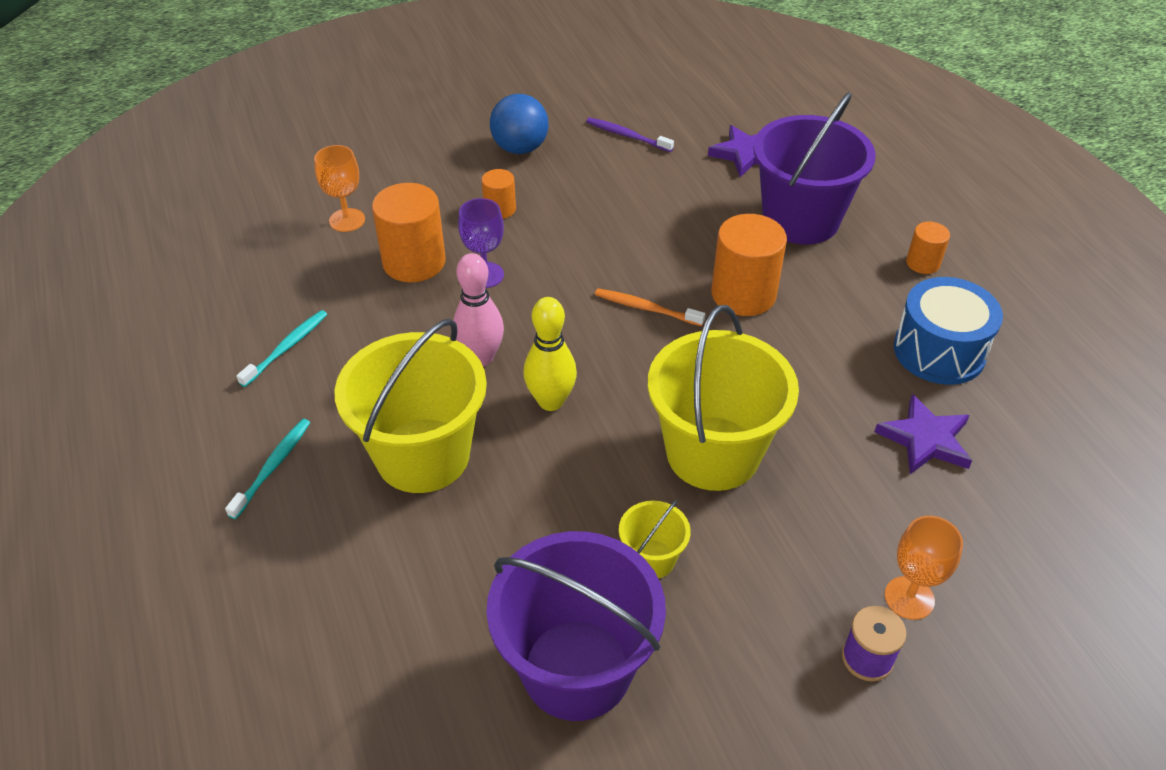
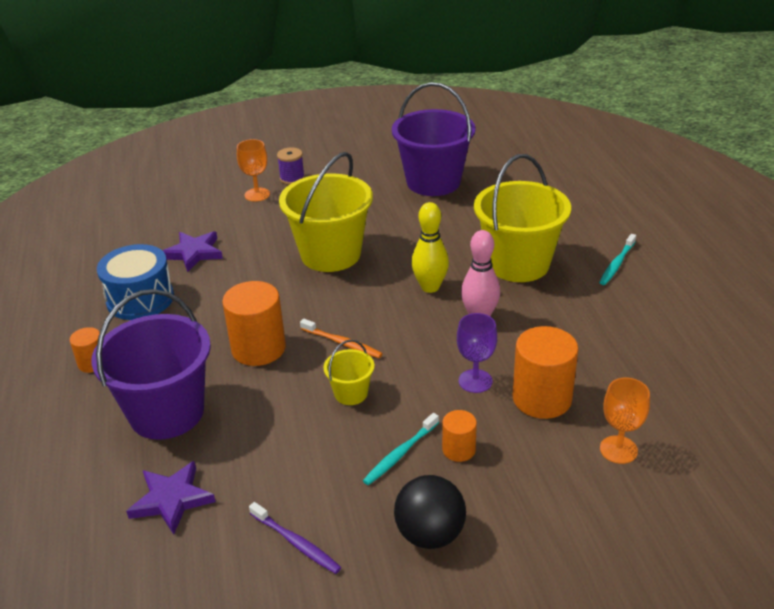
camera: 170 degrees left, 10 degrees down
(287, 347) = (635, 334): turquoise toothbrush -> turquoise toothbrush (400, 454)
(520, 148) = (430, 534): blue ball -> black ball
(652, 559) = (384, 214): yellow bucket -> yellow bucket (351, 393)

